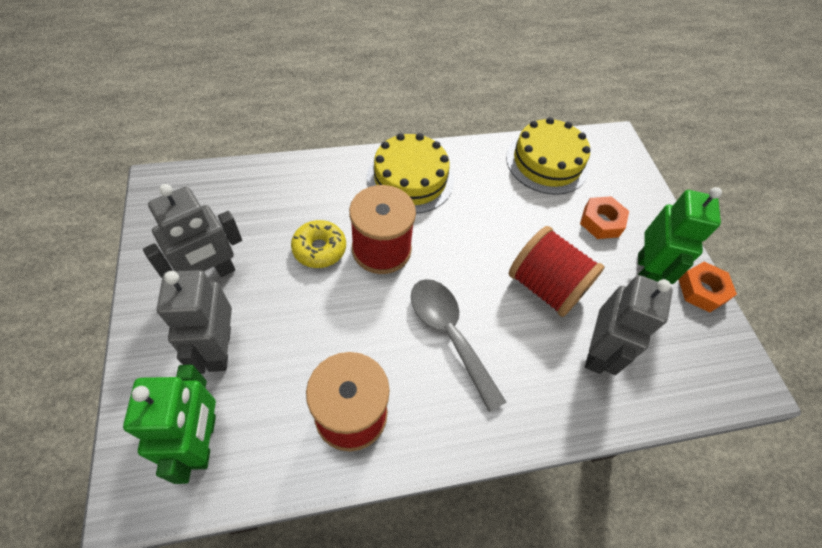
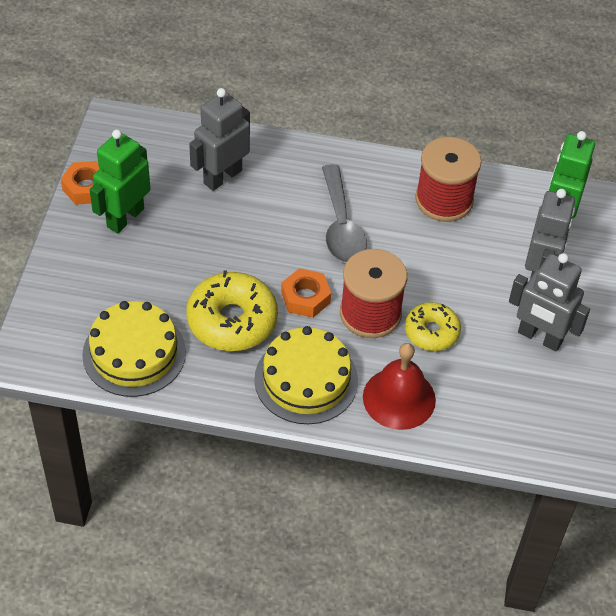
camera: 155 degrees left, 5 degrees down
(212, 275) = (539, 337): grey robot -> grey robot turned 135 degrees counterclockwise
(330, 185) = (399, 398): none -> red bell
(493, 207) = (232, 320): none -> yellow donut
(545, 286) = (231, 234): red spool -> none
(601, 222) = (128, 272): orange nut -> orange nut (305, 297)

